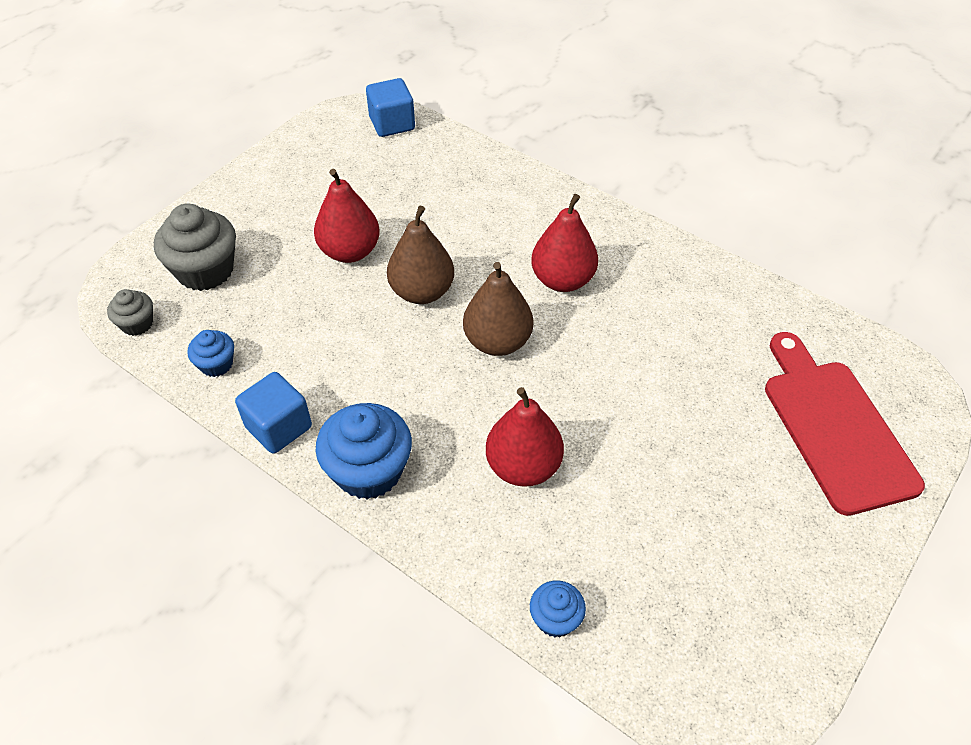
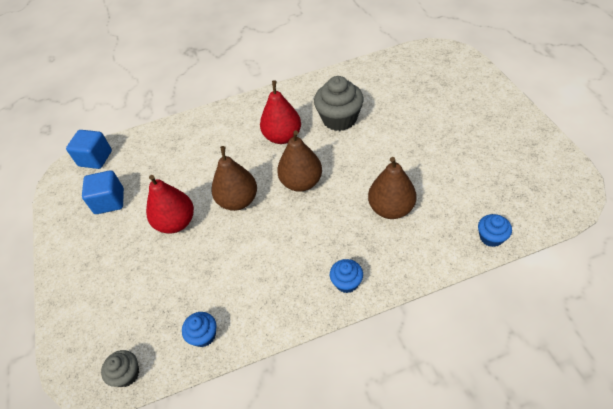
camera: 50 degrees left, 0 degrees up
(205, 270) = (118, 311): grey cupcake -> grey cupcake (339, 119)
(278, 427) = (281, 318): blue cube -> blue cube (109, 201)
(369, 471) = (346, 282): blue cupcake -> blue cupcake, size x0.53
(523, 466) = (391, 208): red pear -> brown pear
(835, 427) = (444, 85): red cutting board -> none

